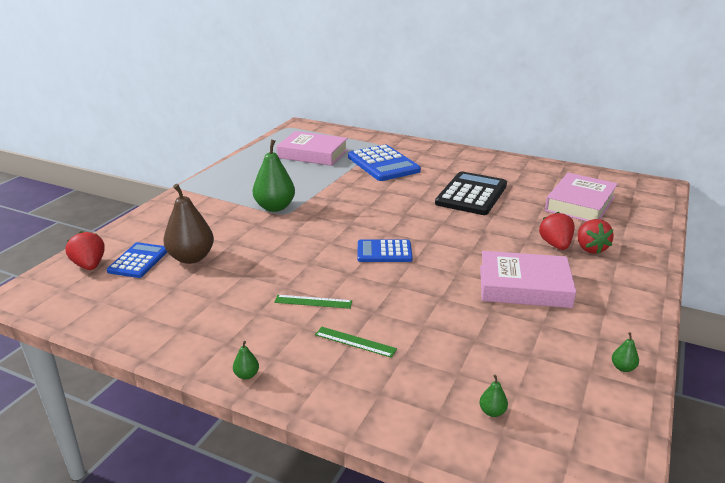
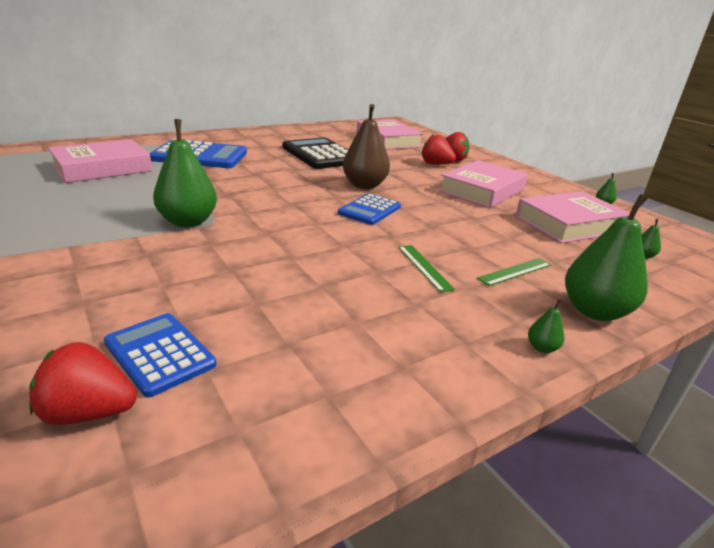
camera: 60 degrees left, 0 degrees up
(191, 258) = (223, 307): brown pear -> brown pear (364, 185)
(313, 301) = (424, 267): green ruler -> green ruler turned 60 degrees counterclockwise
(327, 393) = (594, 311): none -> green pear
(512, 353) = (569, 224): none -> pink book

